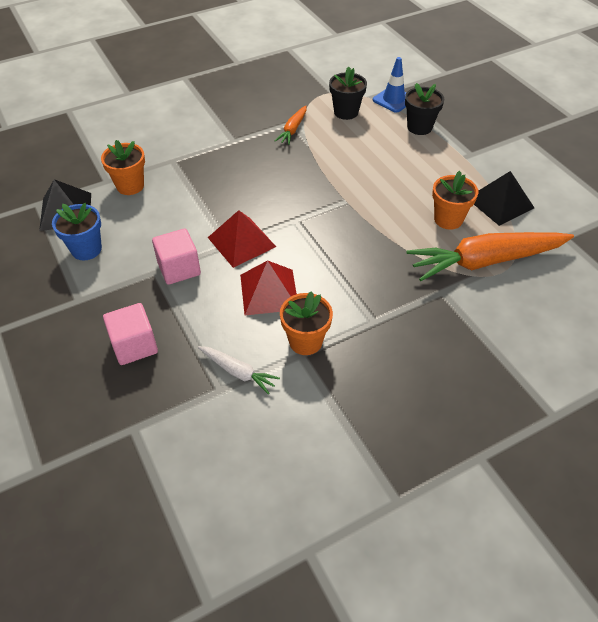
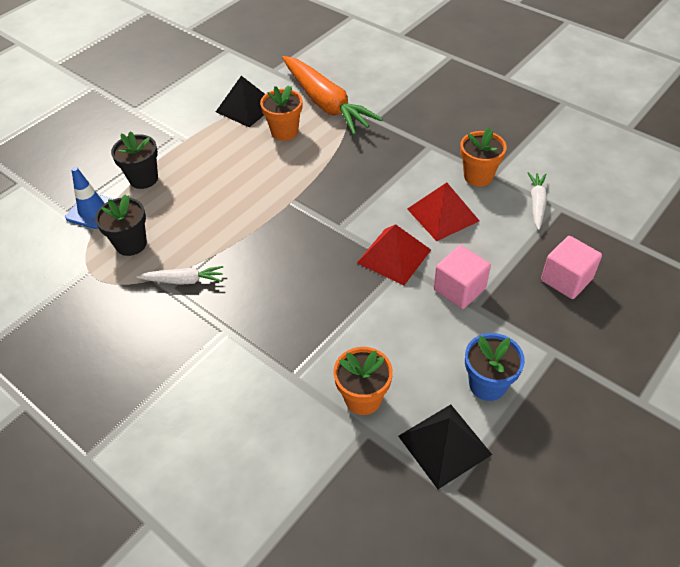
camera: 110 degrees left, 0 degrees up
(293, 129) = (183, 280): orange carrot -> white carrot

